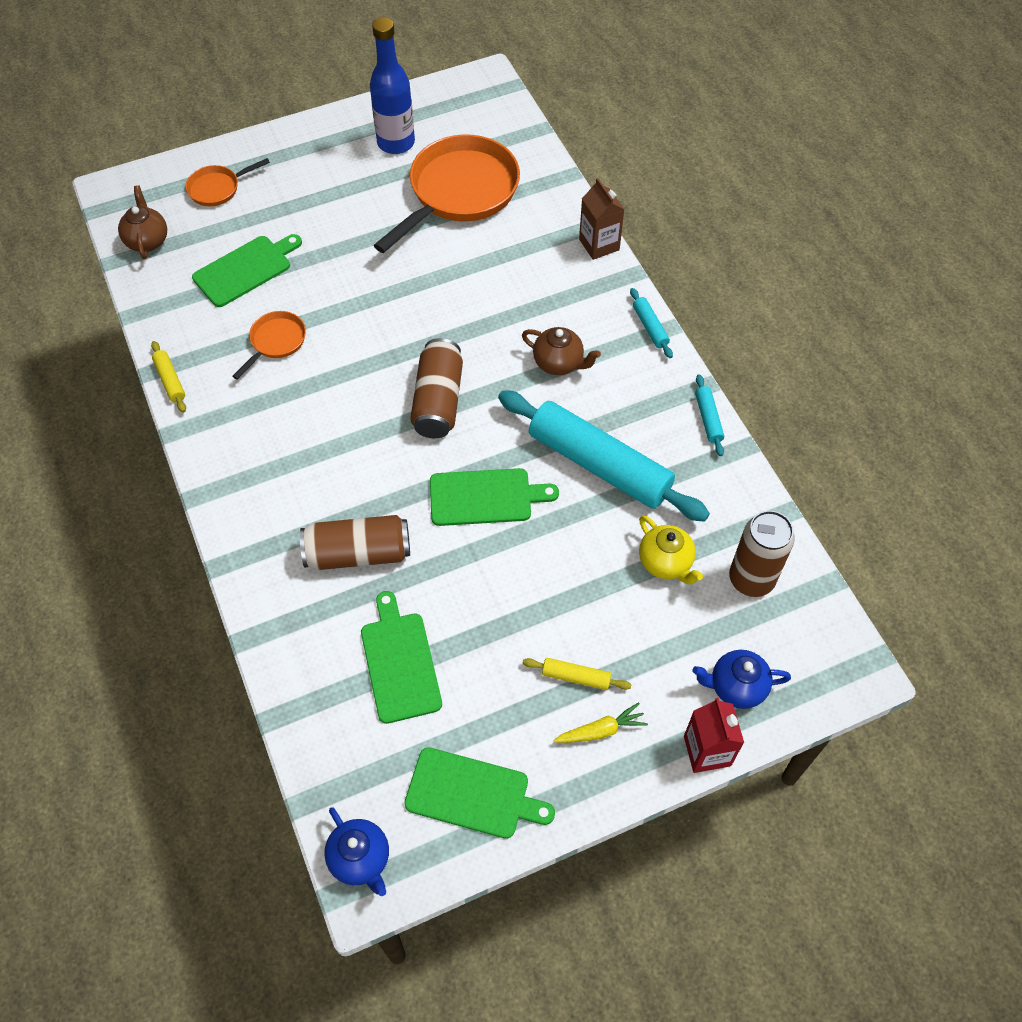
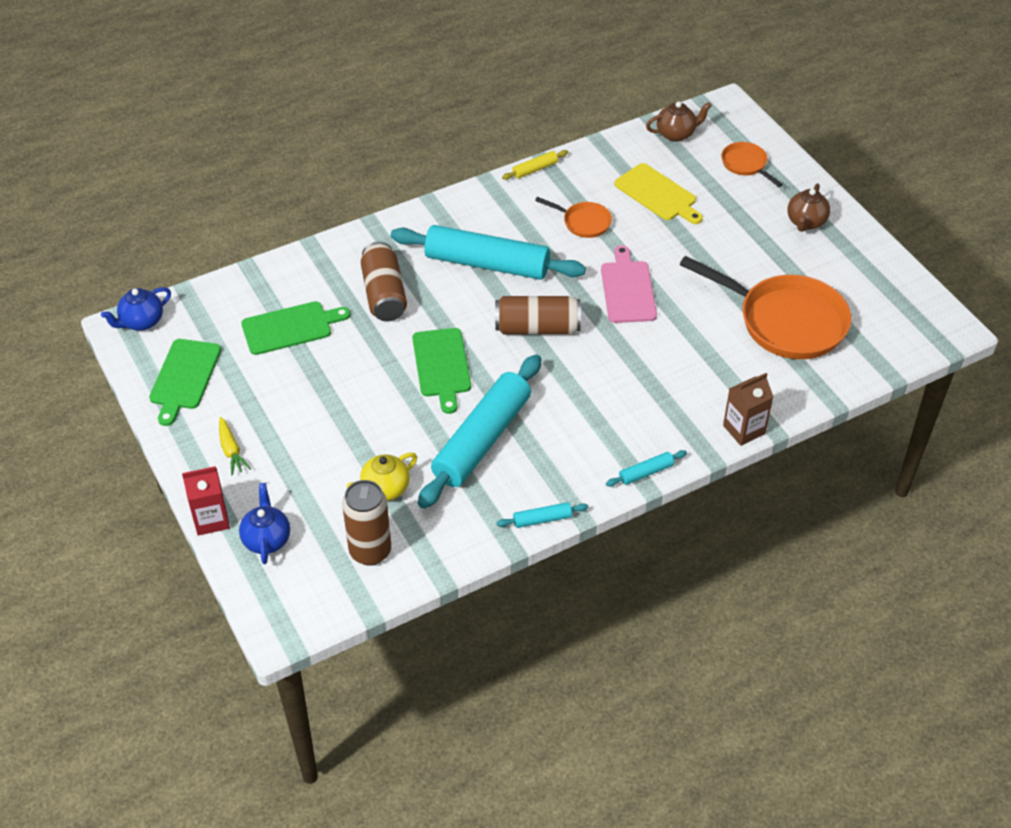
camera: 85 degrees right, 10 degrees down
(246, 269) = (657, 194): green cutting board -> yellow cutting board
(326, 441) = (487, 264): none -> turquoise rolling pin
(391, 313) = (628, 289): none -> pink cutting board
(396, 143) = (837, 271): blue bottle -> none
(559, 363) = (591, 406): brown teapot -> brown teapot (805, 222)
(576, 677) = (277, 433): yellow rolling pin -> none

